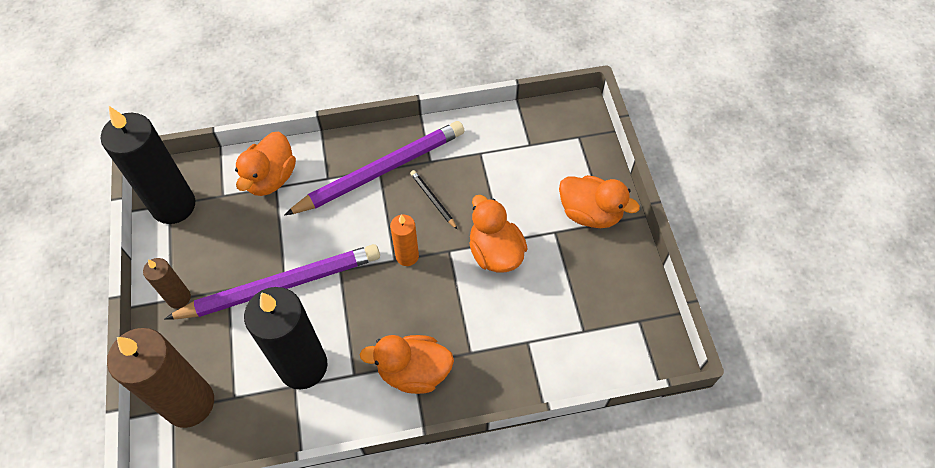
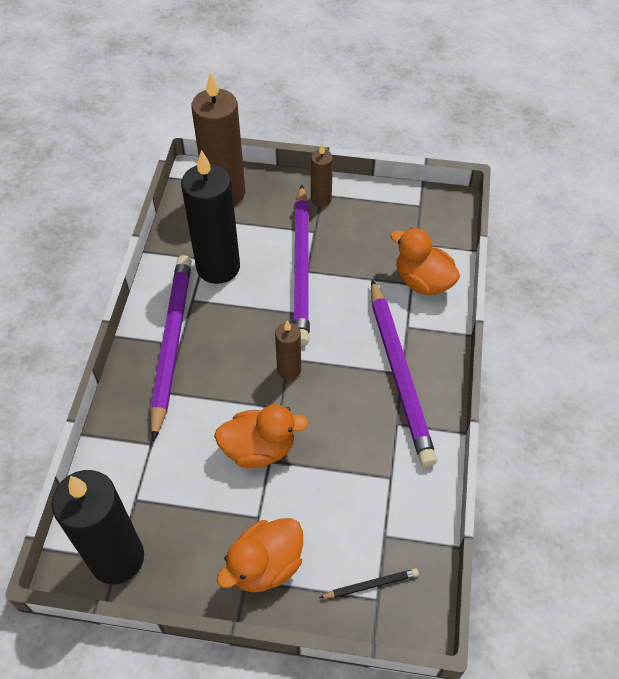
camera: 110 degrees right, 5 degrees down
(173, 205) = (417, 208): black candle -> black candle (117, 558)
(407, 256) = (289, 370): orange candle -> brown candle
(413, 371) = (171, 343): orange duck -> purple pencil
(433, 200) = (345, 411): black pencil -> black pencil (371, 584)

